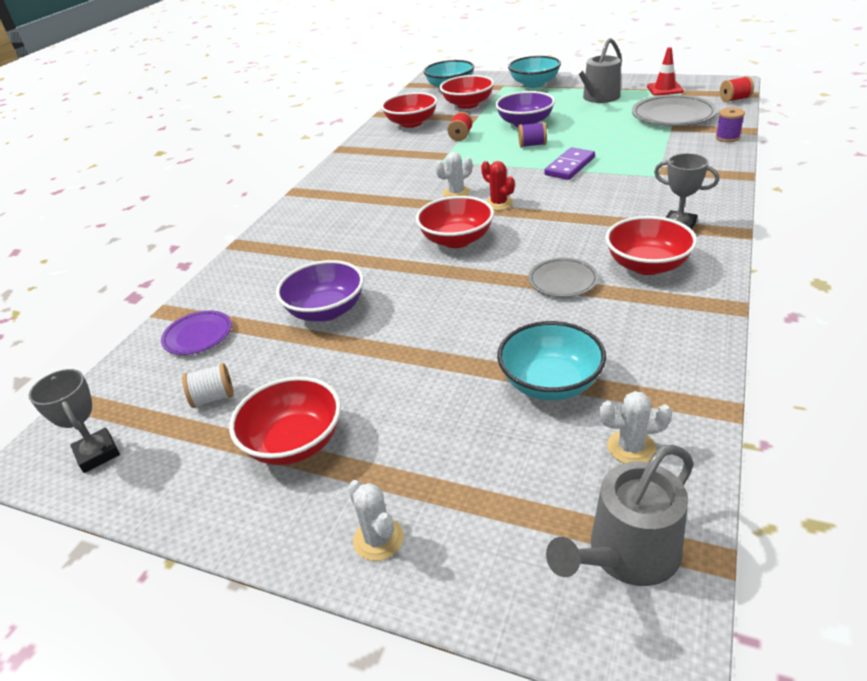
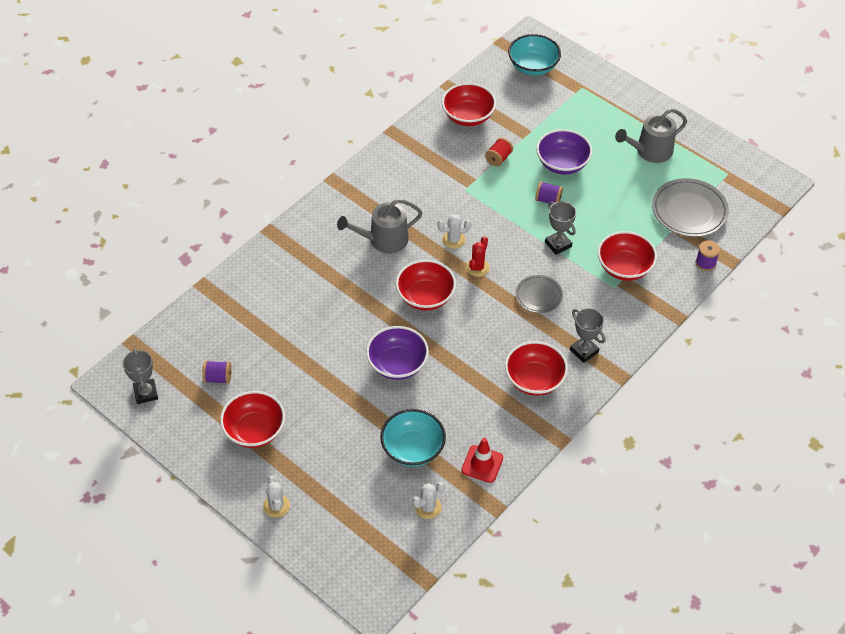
camera: 15 degrees right, 15 degrees up
(198, 336) = (220, 319): purple plate -> none
(213, 398) = (218, 378): white spool -> purple spool
(326, 311) = (308, 331): purple bowl -> purple bowl (397, 364)
(468, 104) = (532, 107): red bowl -> red bowl (624, 267)
(499, 203) = (477, 267): red cactus -> red cactus turned 45 degrees clockwise
(534, 84) = (611, 98): turquoise bowl -> none
(562, 281) = (471, 370): grey plate -> grey plate (538, 296)
(570, 166) = (558, 244): purple domino -> grey trophy
(627, 554) = (387, 560): grey watering can -> grey watering can (383, 240)
(631, 447) = (428, 507): white cactus -> white cactus turned 60 degrees counterclockwise
(664, 89) = (716, 164): red traffic cone -> red traffic cone (482, 464)
(734, 99) = (759, 210): red spool -> none

